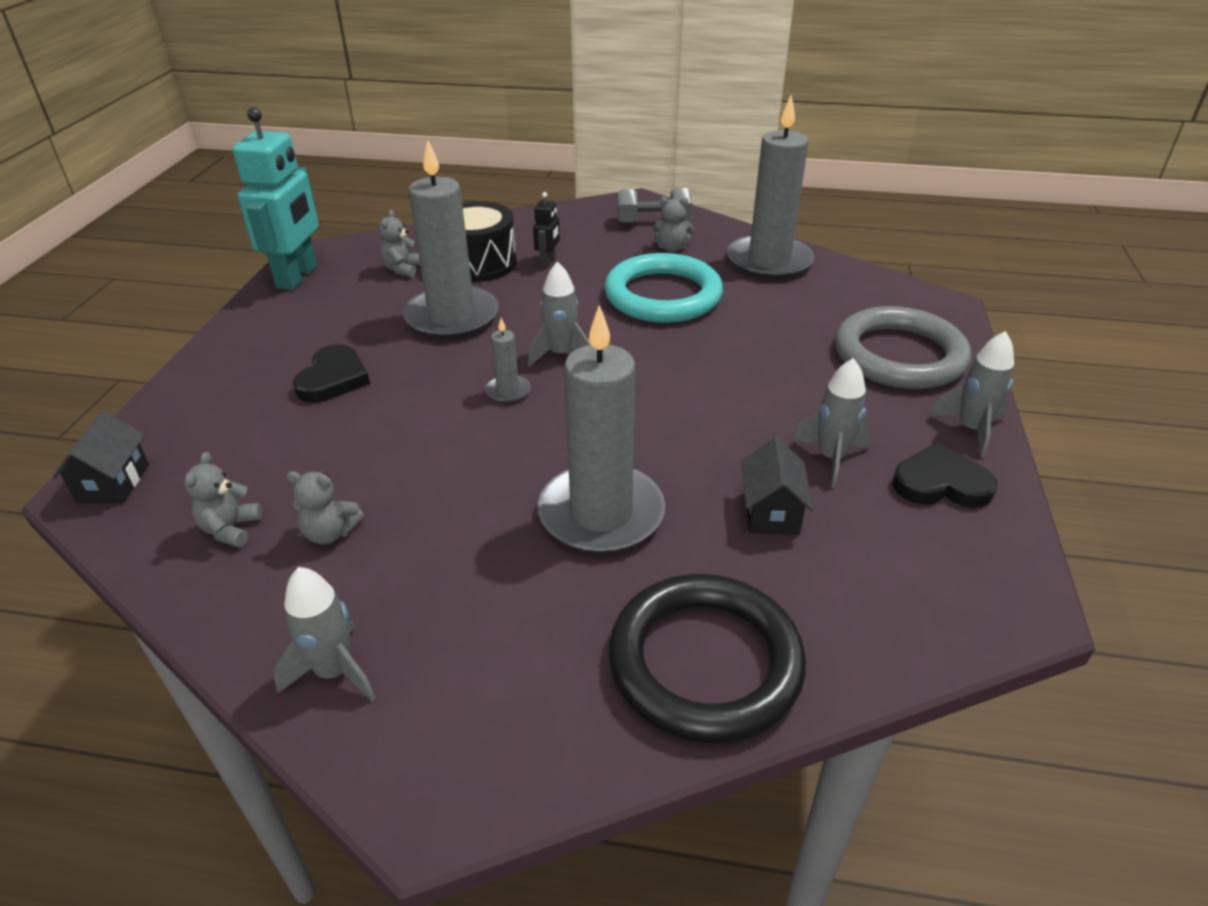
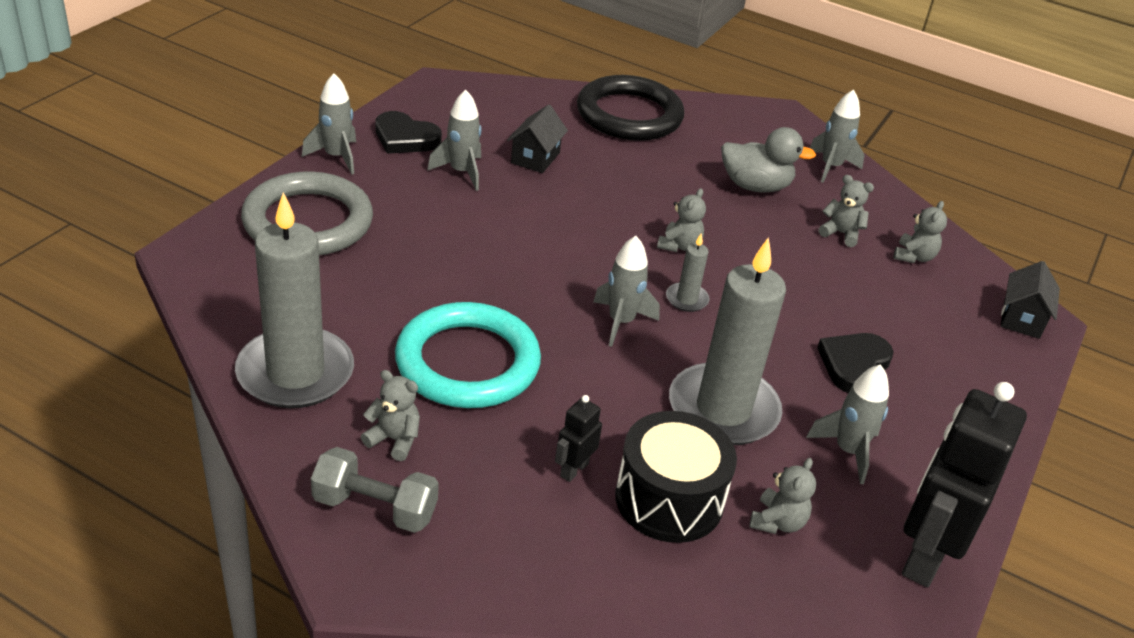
camera: 165 degrees left, 0 degrees up
(298, 277) = (924, 556): turquoise robot -> black robot
(347, 317) = (848, 451): none -> grey rocket
(459, 576) = (755, 186): none -> grey duck
(535, 446) = (679, 246): none -> grey teddy bear
(601, 513) = (650, 190): grey candle -> none

